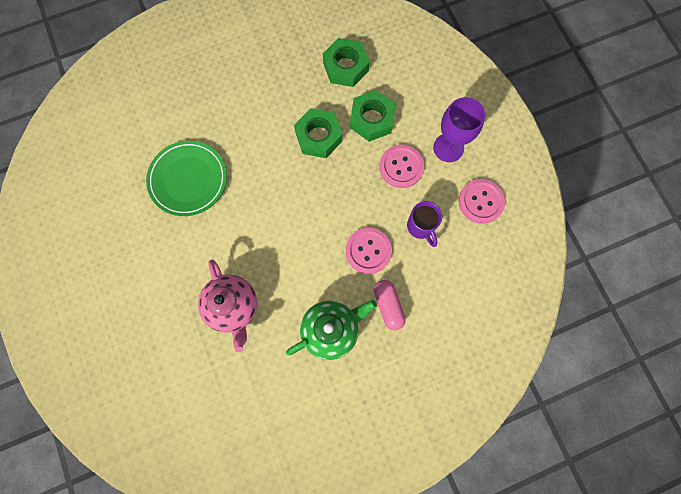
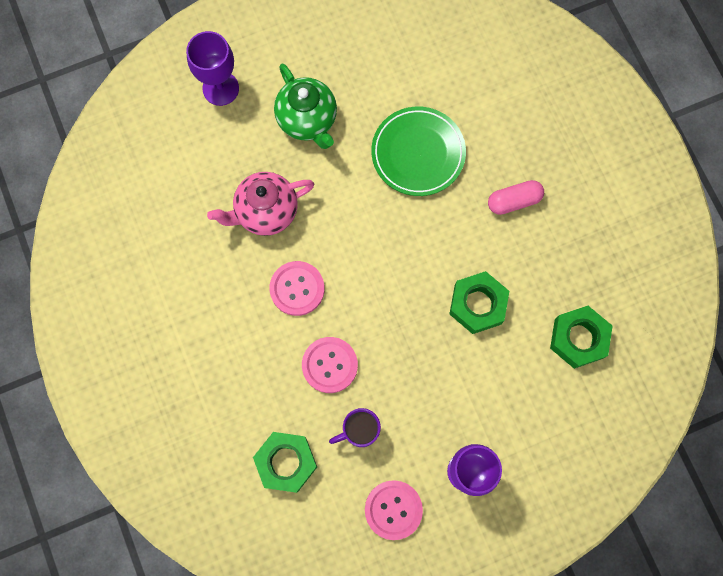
camera: 90 degrees right, 0 degrees up
(111, 352) = (220, 88): none -> purple goblet
(331, 330) = (237, 321): green teapot -> green teapot (307, 120)
(372, 119) = (504, 372): green nut -> green nut (286, 462)
(388, 305) = (263, 388): pink capsule -> pink capsule (514, 201)
(401, 167) = (439, 408): pink button -> pink button (297, 289)

